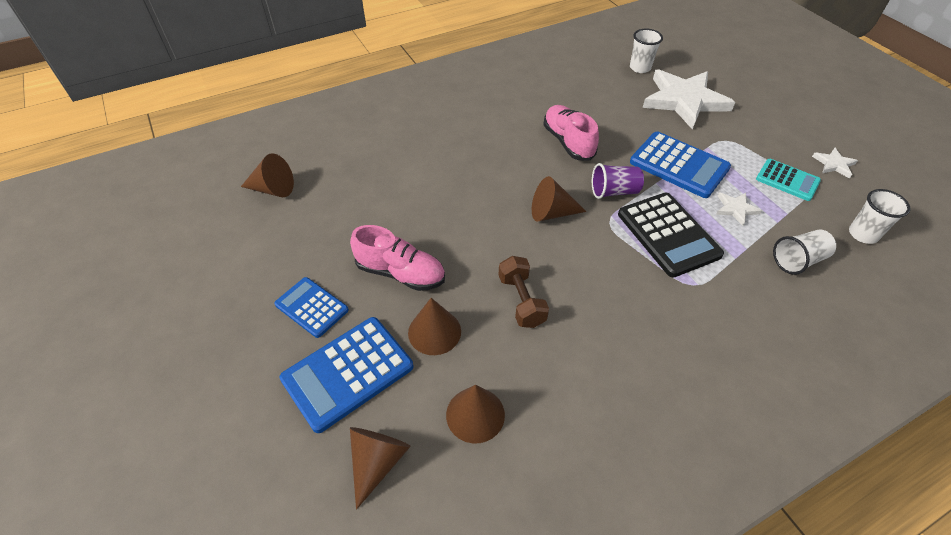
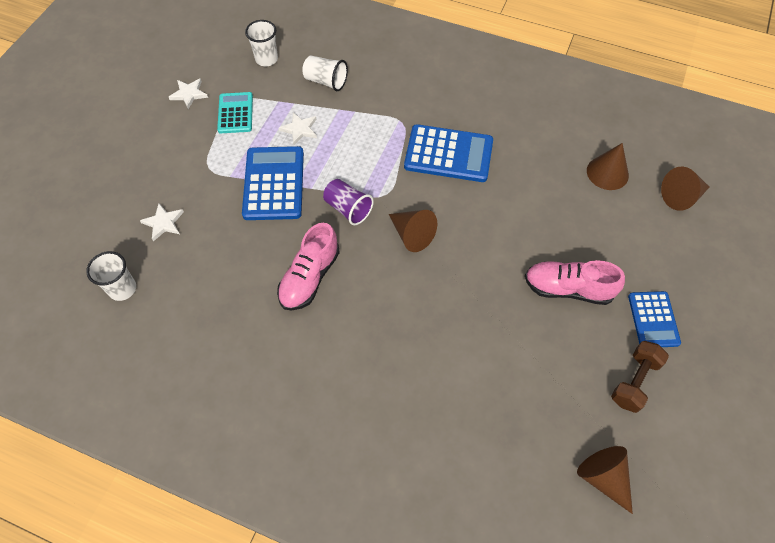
camera: 130 degrees left, 10 degrees up
(348, 373) = (662, 254): blue calculator -> blue calculator (448, 154)
(401, 273) = (568, 289): pink shoe -> pink shoe turned 60 degrees counterclockwise
(434, 332) = (585, 231): brown cone -> none
(521, 301) = (511, 201): brown dumbbell -> brown dumbbell (634, 381)
(668, 234) = (366, 155): black calculator -> none
(684, 100) = (163, 223): white star -> white star, size x0.42

